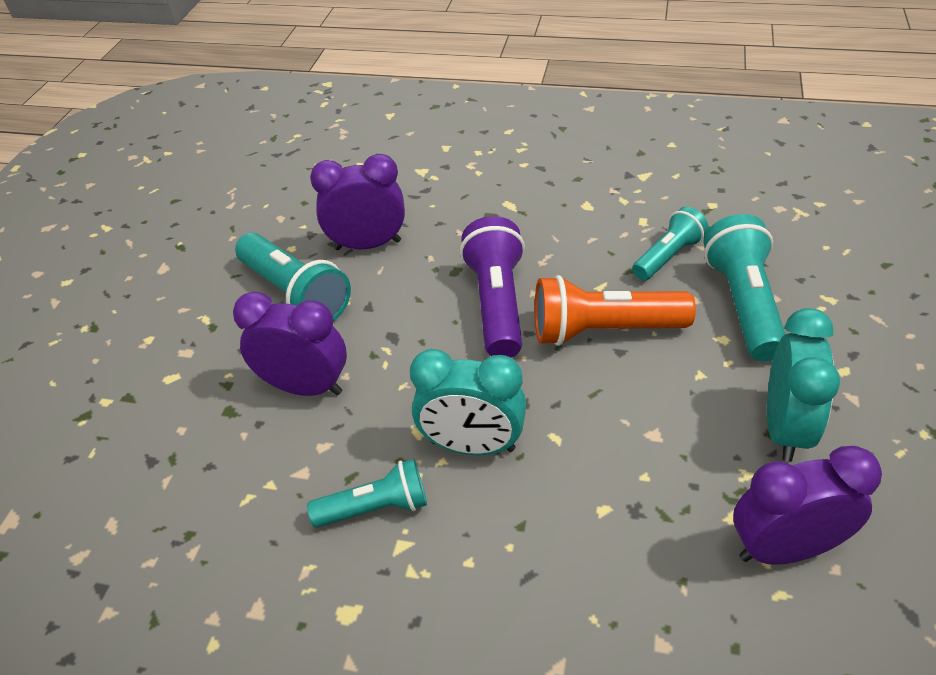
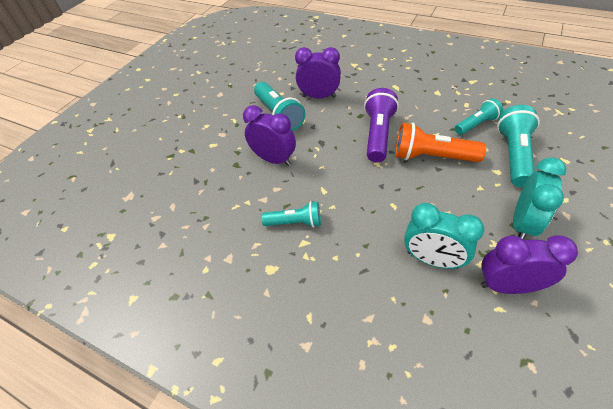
camera: 15 degrees right, 5 degrees up
(472, 445) = (350, 202): turquoise clock -> turquoise clock (432, 259)

